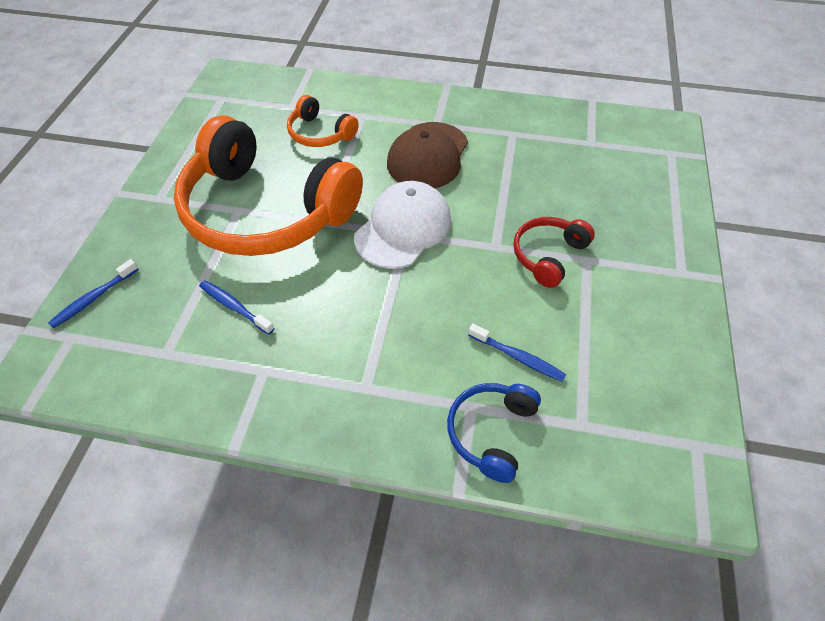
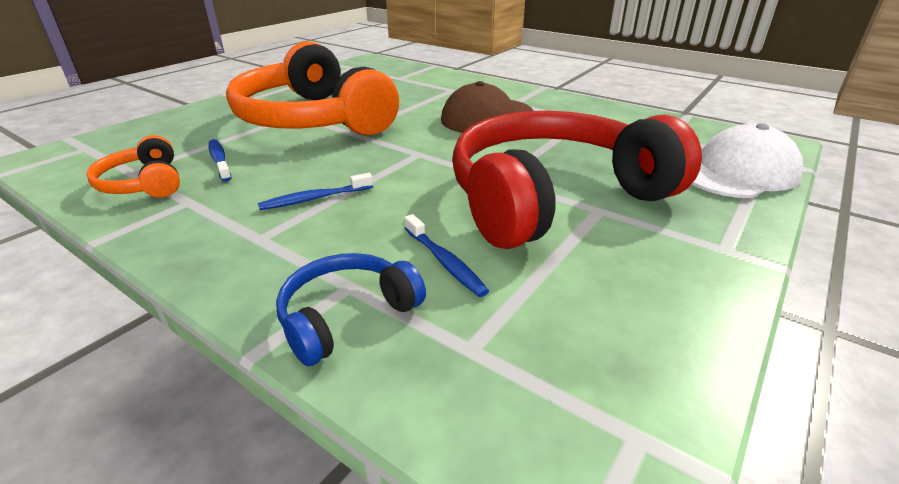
camera: 25 degrees right, 20 degrees down
(93, 298) = (131, 134): blue toothbrush -> blue toothbrush (314, 199)
(320, 133) = (405, 92): orange headphones -> orange headphones (144, 183)
(403, 228) = (418, 150): white cap -> white cap (737, 172)
(548, 255) = (553, 197): red headphones -> red headphones, size x2.27

